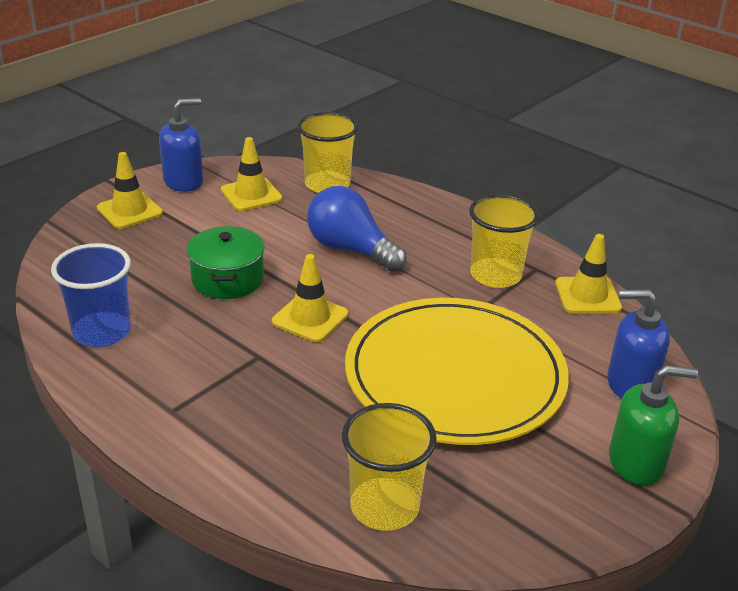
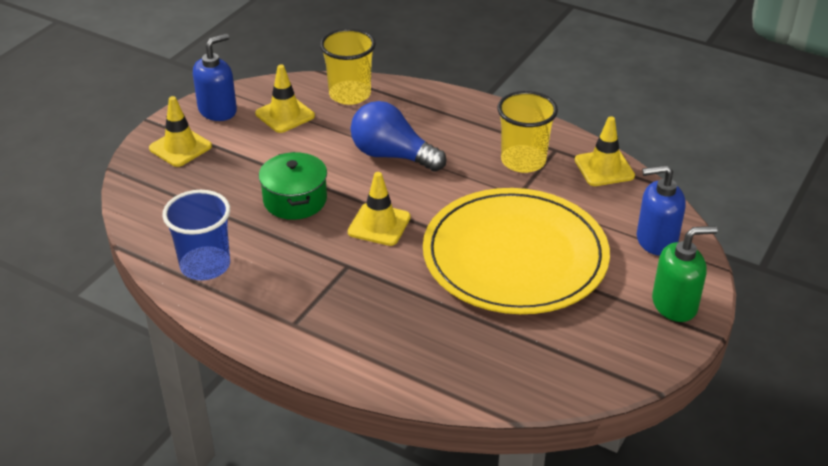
camera: 10 degrees left, 5 degrees up
(384, 506) = (492, 372): yellow cup -> none

